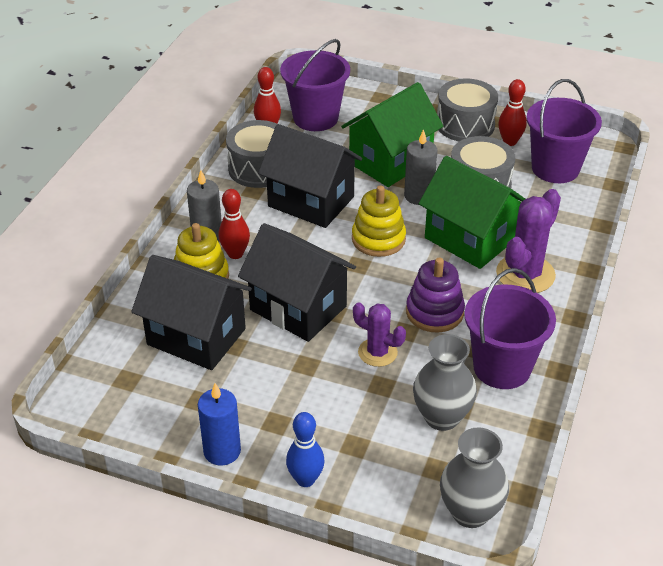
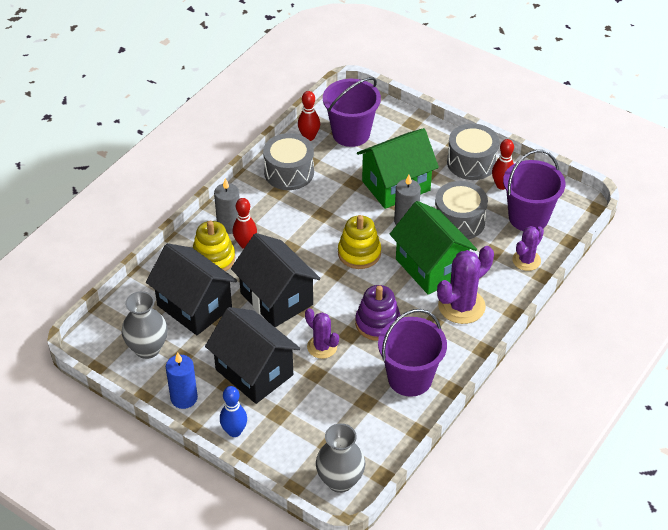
camera: 15 degrees right, 5 degrees up
(311, 202) = (319, 210): black house -> black house (254, 372)
(442, 417) = (349, 407): grey vase -> grey vase (147, 348)
(575, 212) = (526, 260): none -> purple cactus

